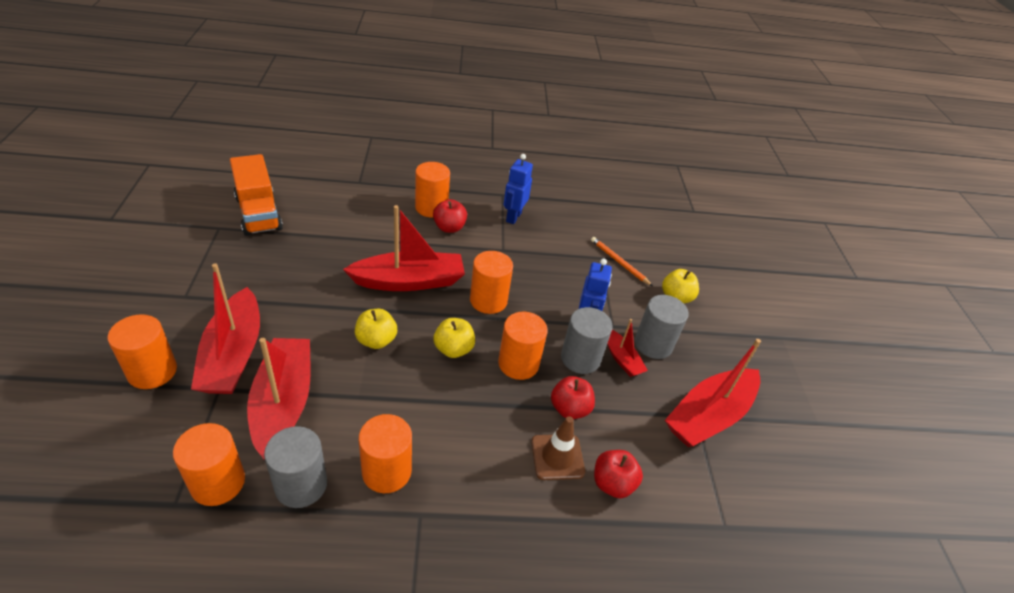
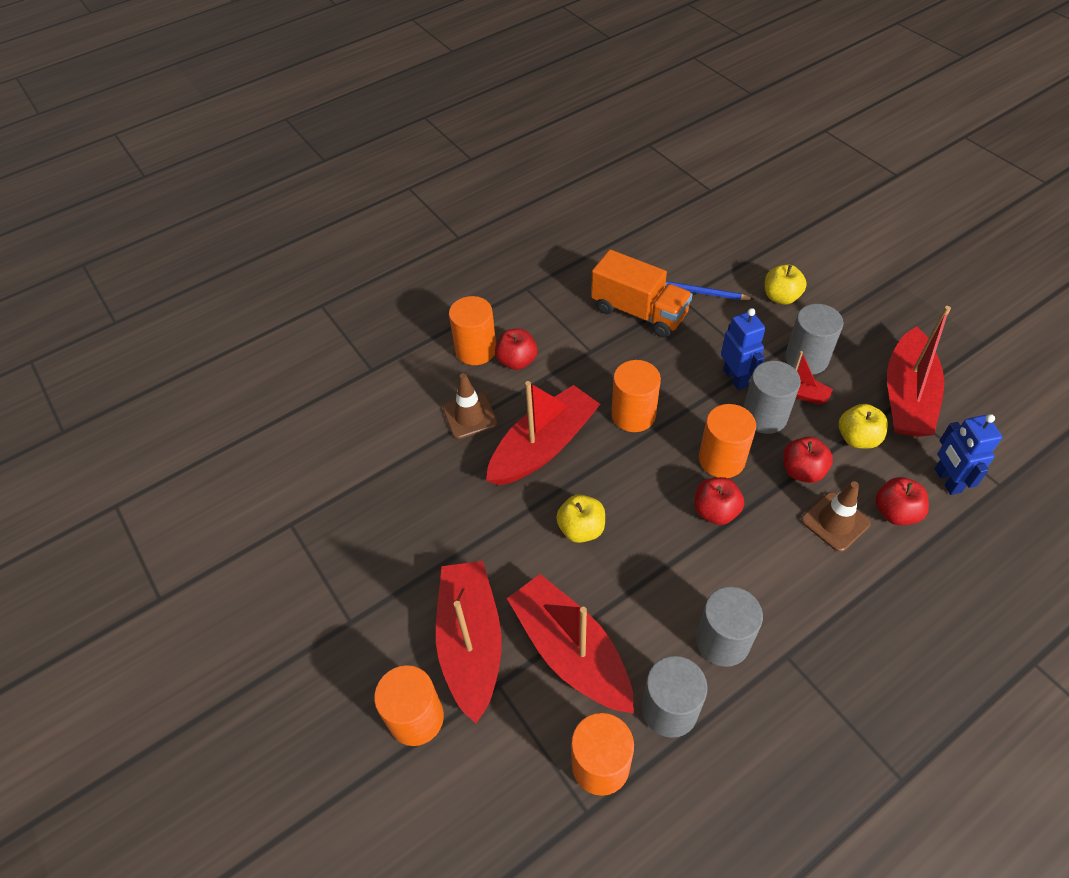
camera: 25 degrees left, 10 degrees up
(233, 355) = (471, 642): red boat -> red boat turned 150 degrees counterclockwise
(258, 213) = (312, 478): orange truck -> orange truck (639, 312)
(385, 238) = (470, 416): none -> brown traffic cone
(386, 471) = (722, 641): orange cylinder -> grey cylinder
(453, 349) = (655, 486): yellow apple -> yellow apple (857, 438)
(477, 391) = (715, 511): none -> red apple
(513, 217) = (563, 307): blue robot -> blue robot (947, 480)
(619, 262) = (702, 293): orange pencil -> blue pencil

